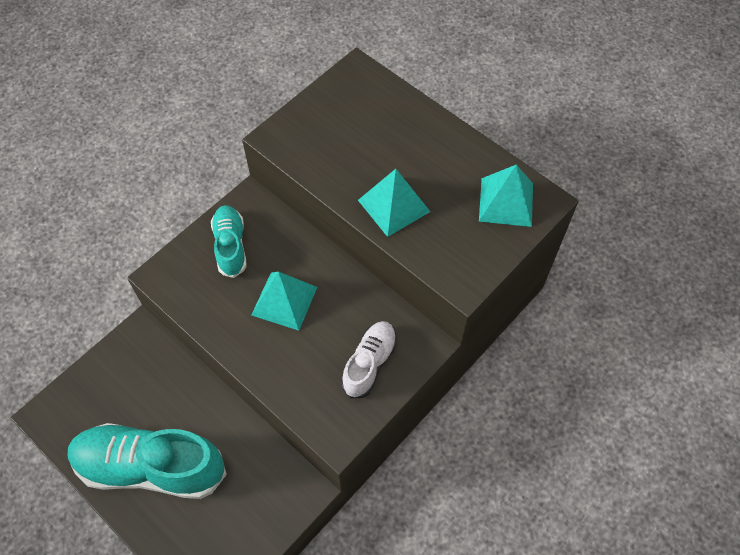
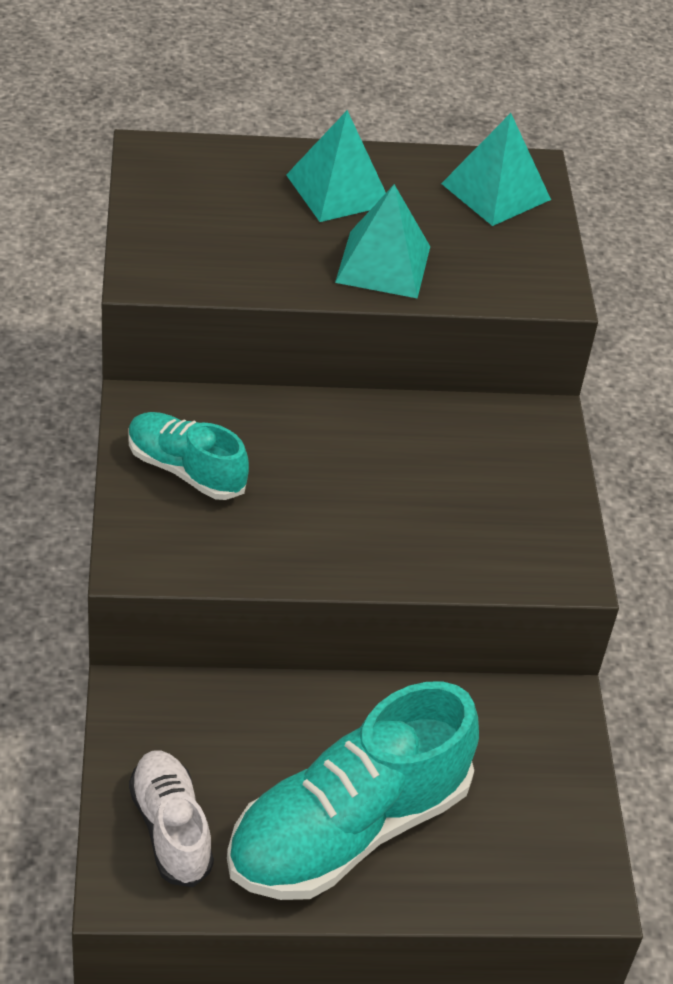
camera: 50 degrees left, 15 degrees down
(284, 301) = (331, 482): turquoise pyramid -> turquoise pyramid (338, 189)
(369, 363) = (511, 478): white shoe -> white shoe (171, 829)

